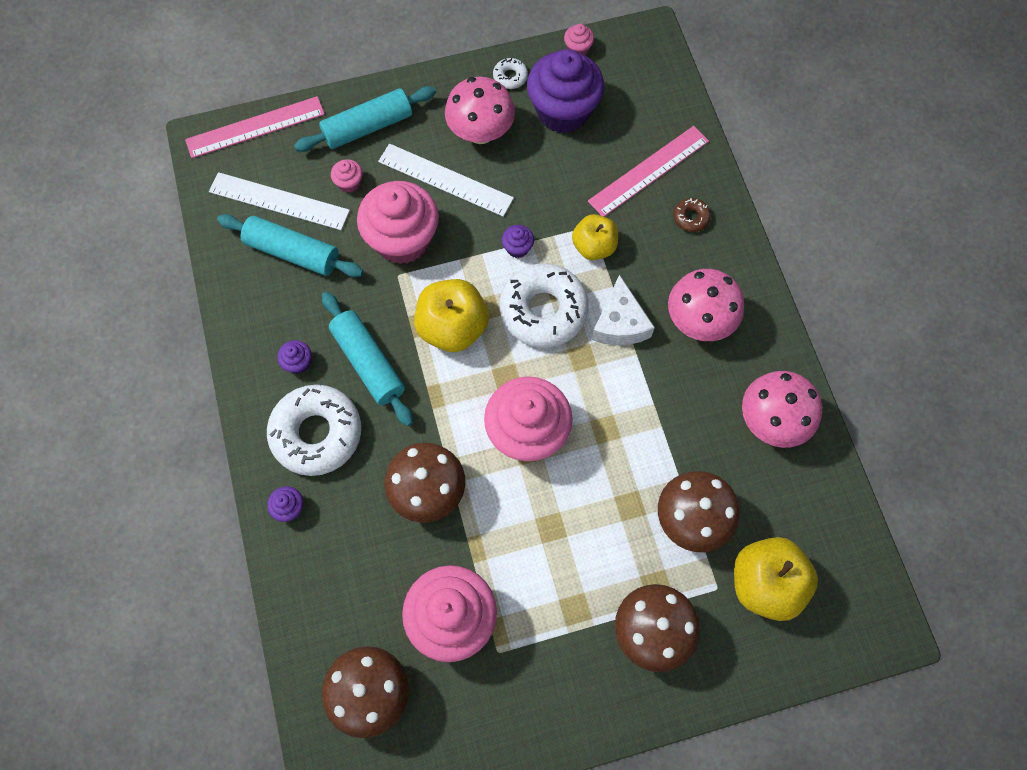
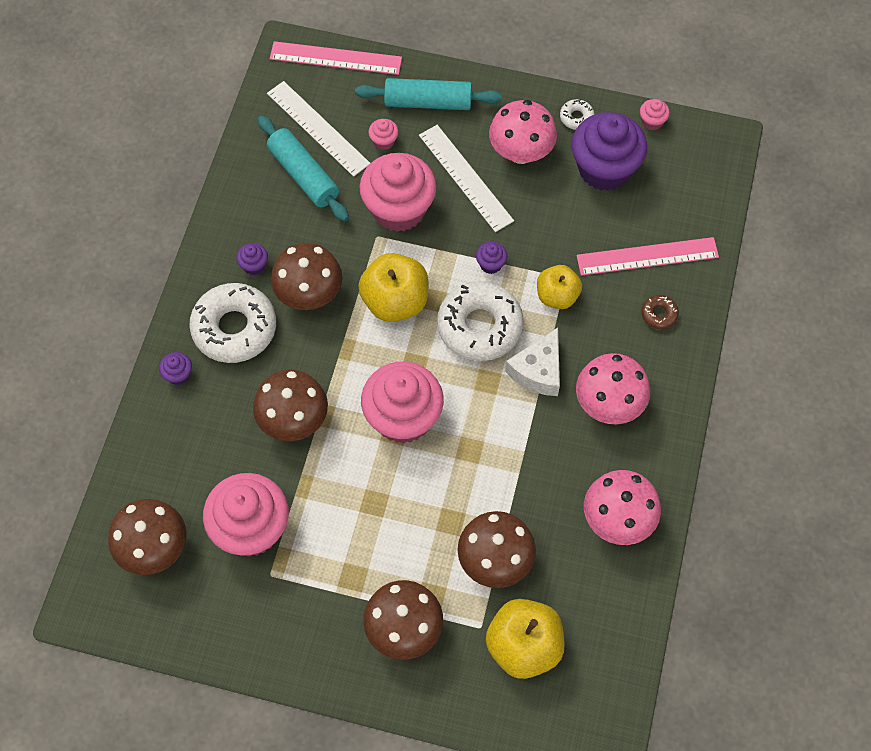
camera: 30 degrees right, 5 degrees down
(368, 363) = (309, 294): turquoise rolling pin -> brown mushroom

